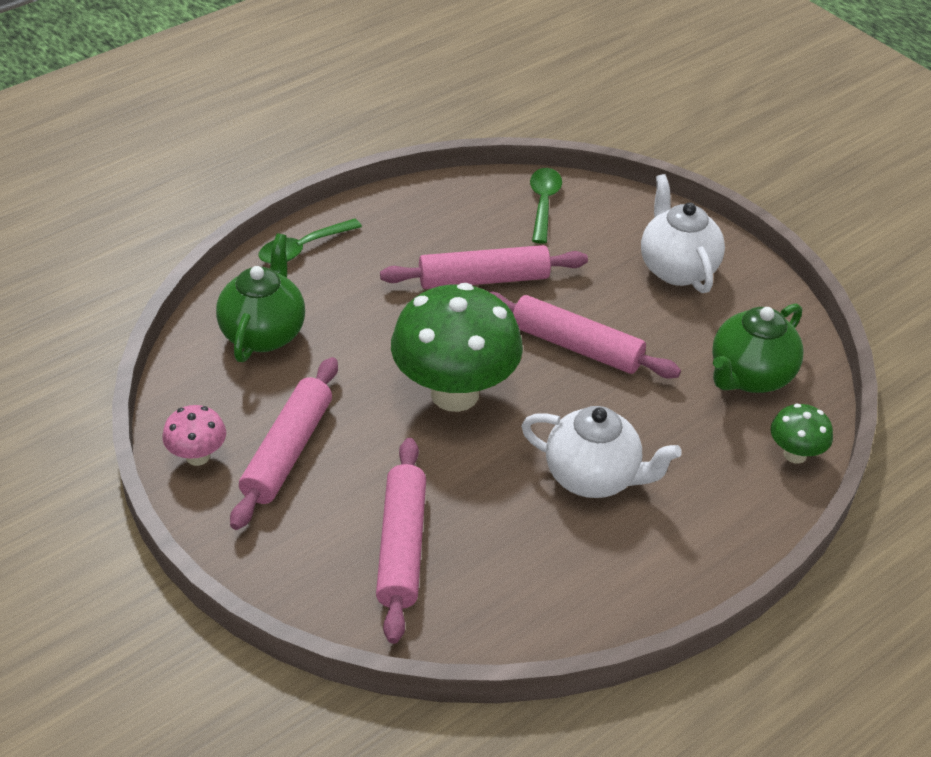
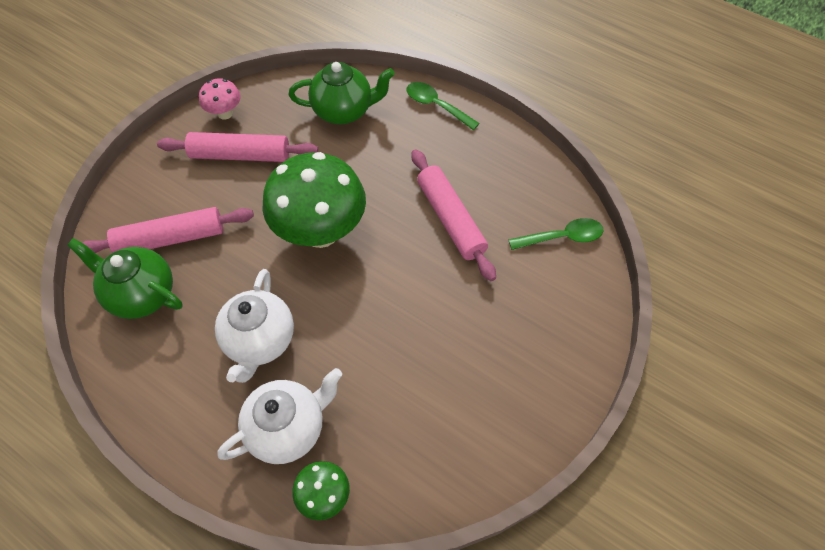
camera: 75 degrees right, 15 degrees up
(576, 346) = (398, 299): pink rolling pin -> none
(677, 268) = (526, 356): white teapot -> white teapot (288, 428)
(749, 376) = (409, 441): green teapot -> green teapot (142, 294)

